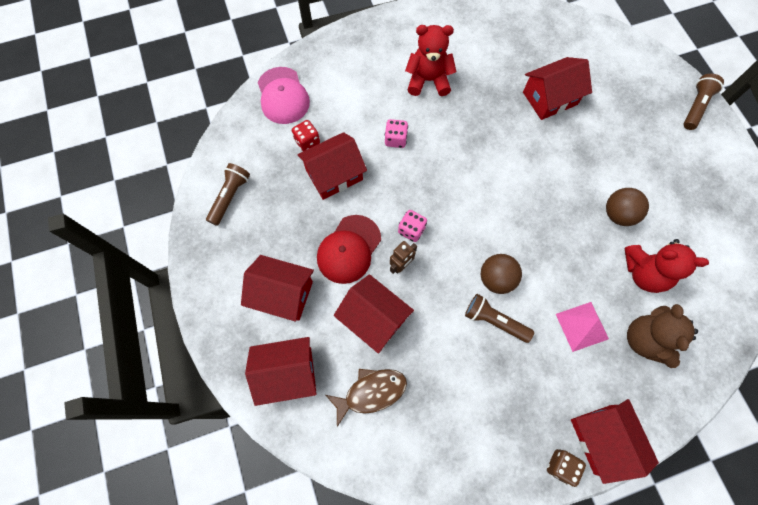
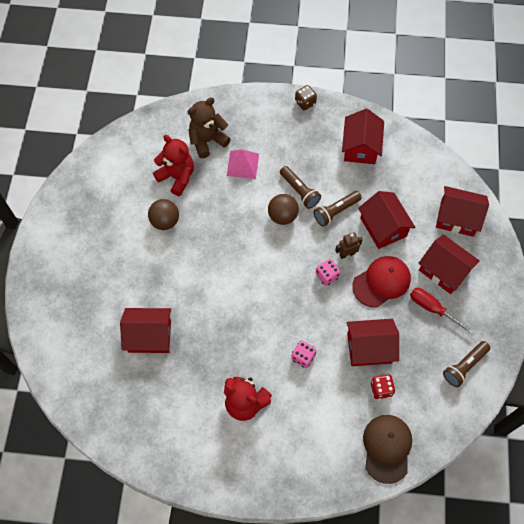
camera: 155 degrees left, 5 degrees down
(282, 243) = (432, 309): none -> red screwdriver
(283, 96) = (387, 448): pink cap -> brown cap
(371, 392) = (404, 184): brown fish -> none
(602, 439) = (271, 105): red house -> red house (360, 147)
(645, 340) = (207, 140): brown teddy bear -> brown teddy bear turned 150 degrees counterclockwise
(695, 107) = (37, 274): brown flashlight -> brown flashlight (336, 211)

